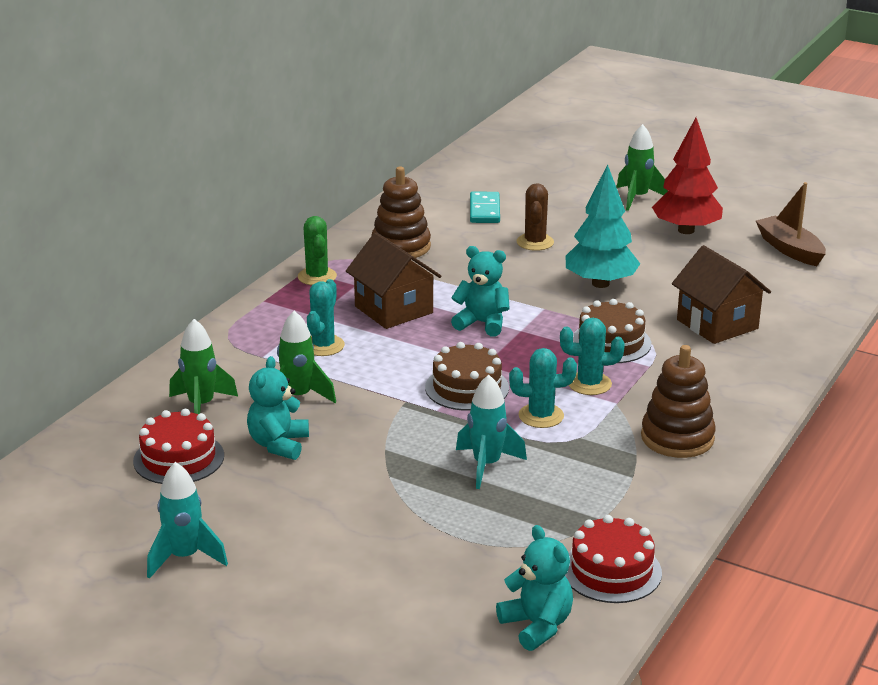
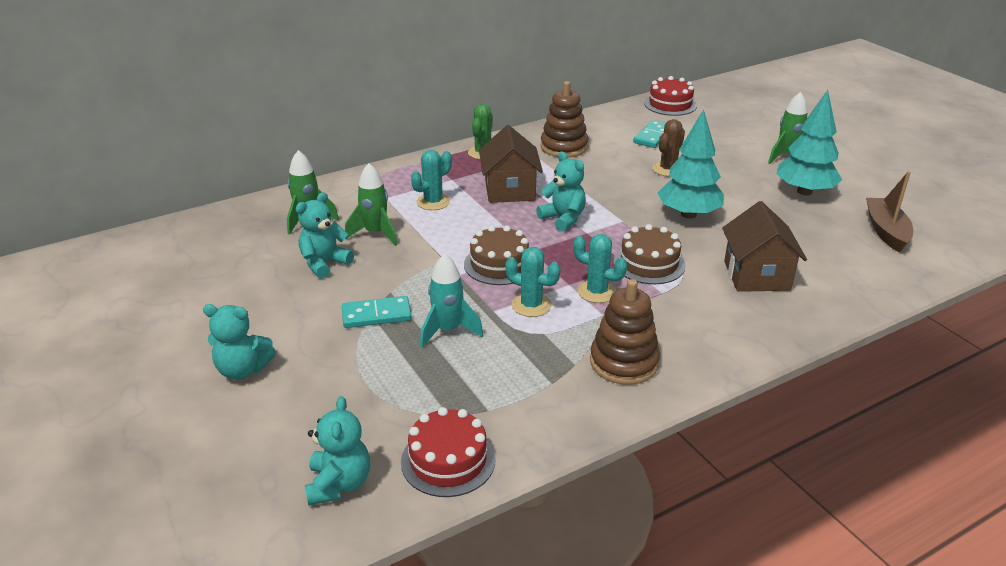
camera: 30 degrees right, 5 degrees up
(179, 458) = (253, 252): red cake -> red cake (670, 104)
(185, 557) = (173, 324): turquoise rocket -> none
(320, 571) = (243, 370): none -> turquoise teddy bear
(397, 475) = (376, 315): none -> turquoise domino
(686, 230) = (804, 191): red tree -> turquoise tree

